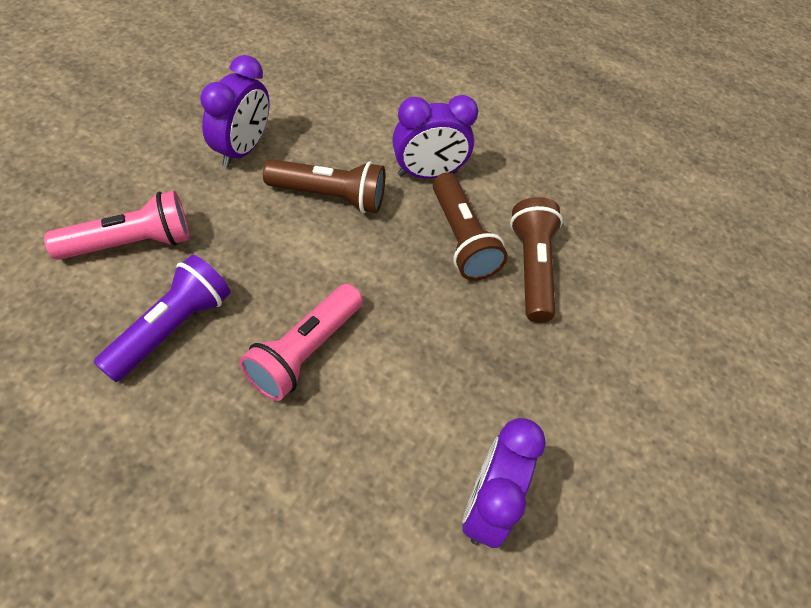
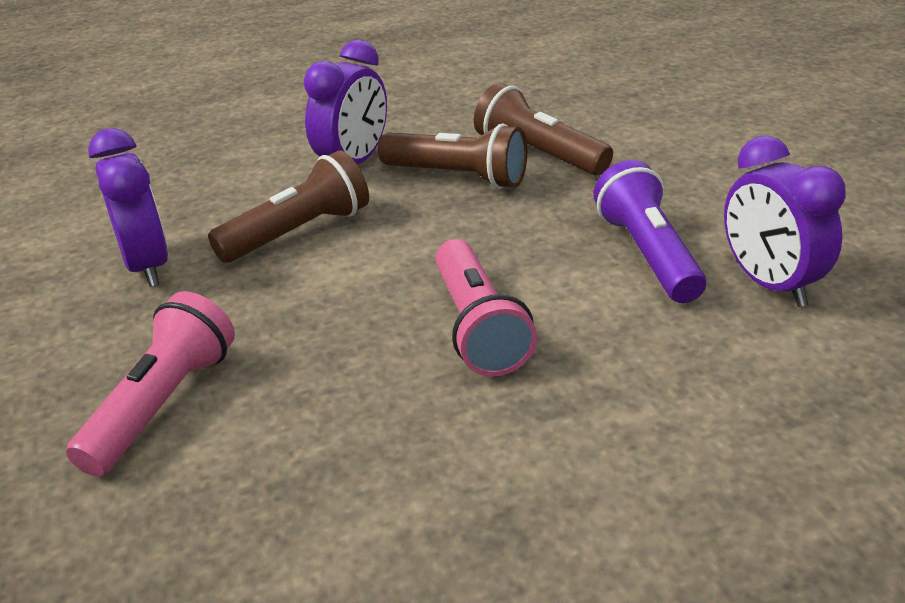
camera: 40 degrees left, 20 degrees down
(171, 328) = (331, 416): purple flashlight -> purple flashlight (647, 254)

